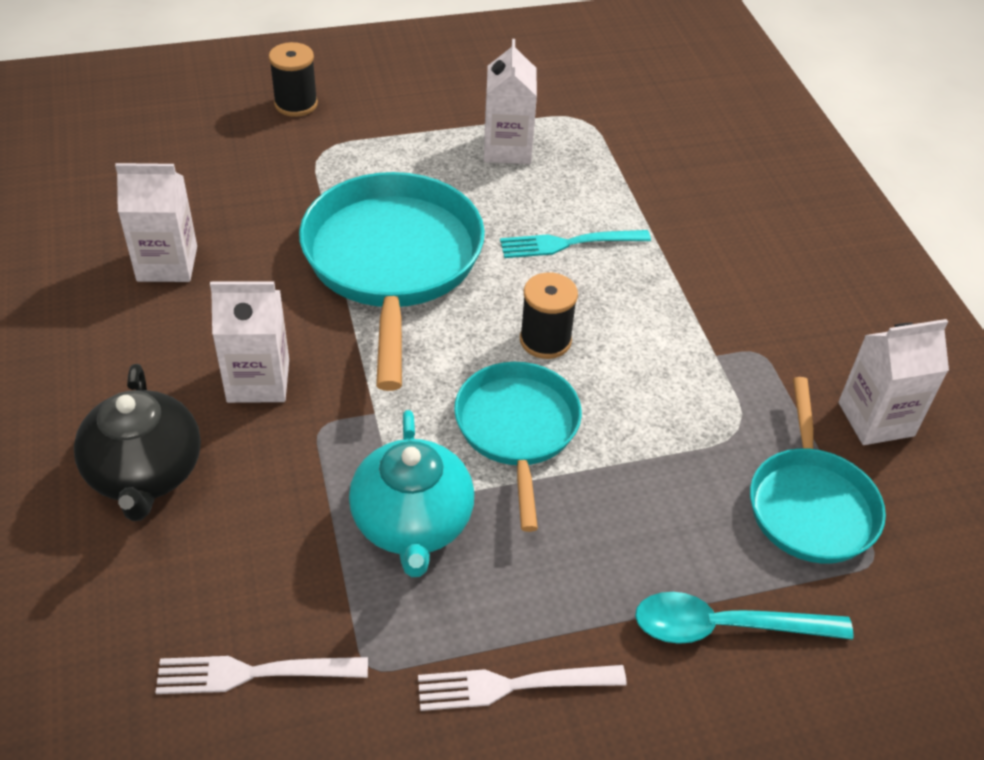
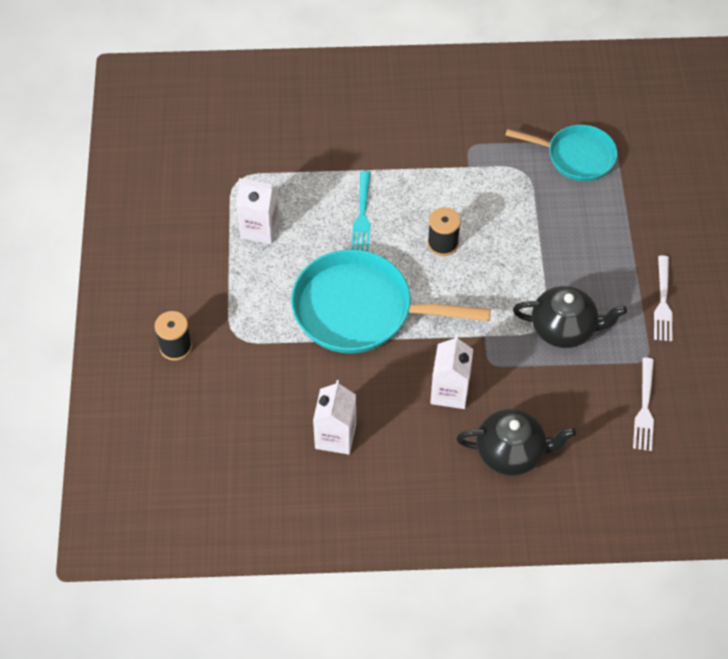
camera: 75 degrees left, 10 degrees up
(412, 523) = (564, 328): turquoise teapot -> black teapot
(517, 430) = (508, 270): turquoise pan -> none
(725, 627) = (641, 211): turquoise spoon -> none
(876, 419) = (526, 111): white carton -> none

